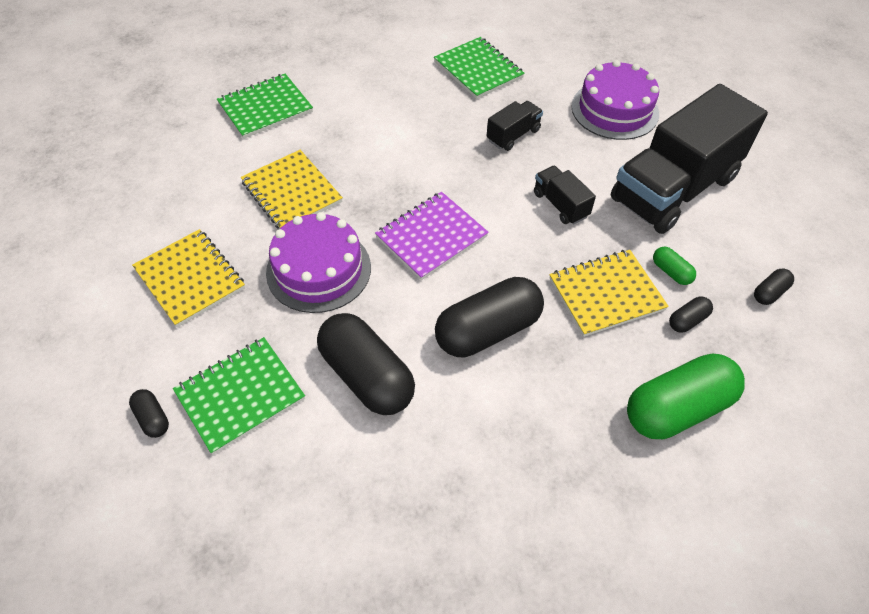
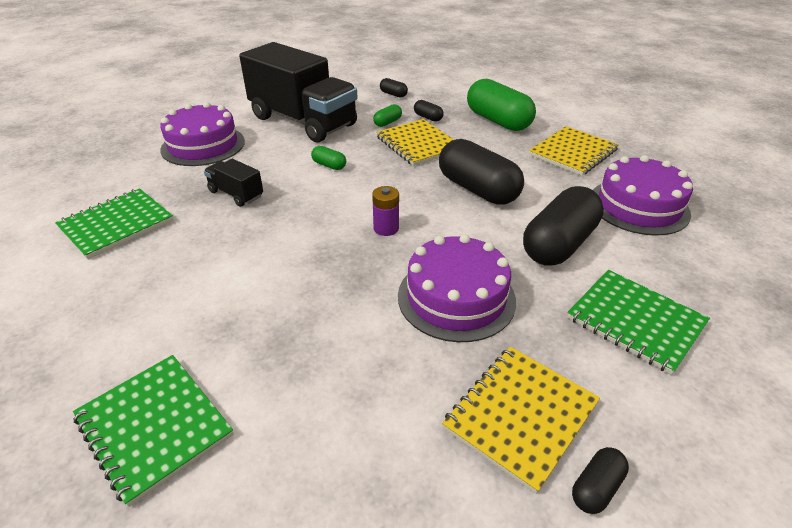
camera: 100 degrees left, 15 degrees down
(153, 418) = (712, 386): black capsule -> black capsule (596, 487)
(291, 192) = (342, 348): yellow notebook -> yellow notebook (573, 153)
(416, 499) = (638, 206): none -> purple cake
(431, 237) = (386, 228): purple notebook -> purple battery
(560, 205) = (329, 165): black truck -> green capsule

